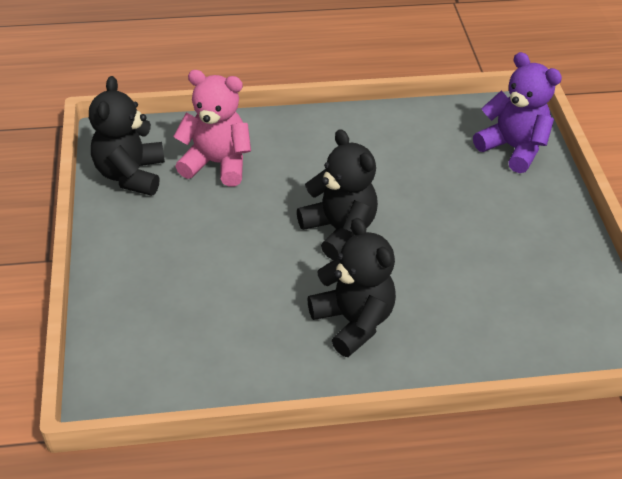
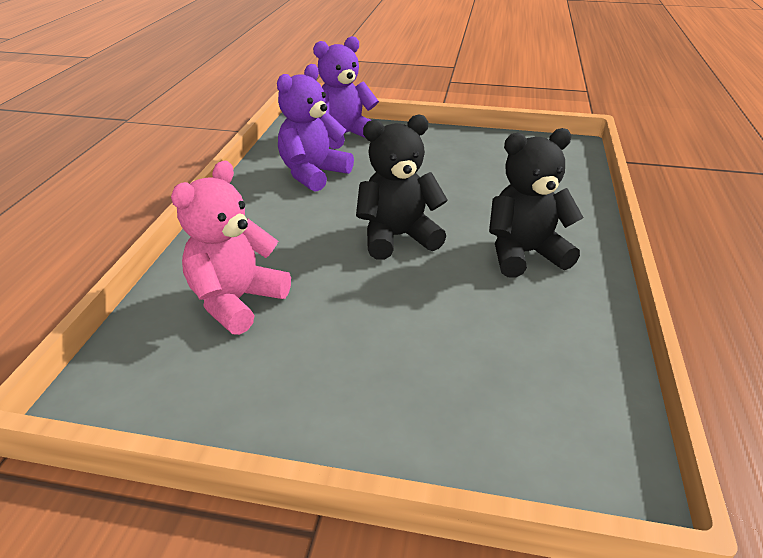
camera: 70 degrees left, 10 degrees down
(131, 174) = (196, 387): black teddy bear -> none
(418, 149) = (313, 174): none -> purple teddy bear

